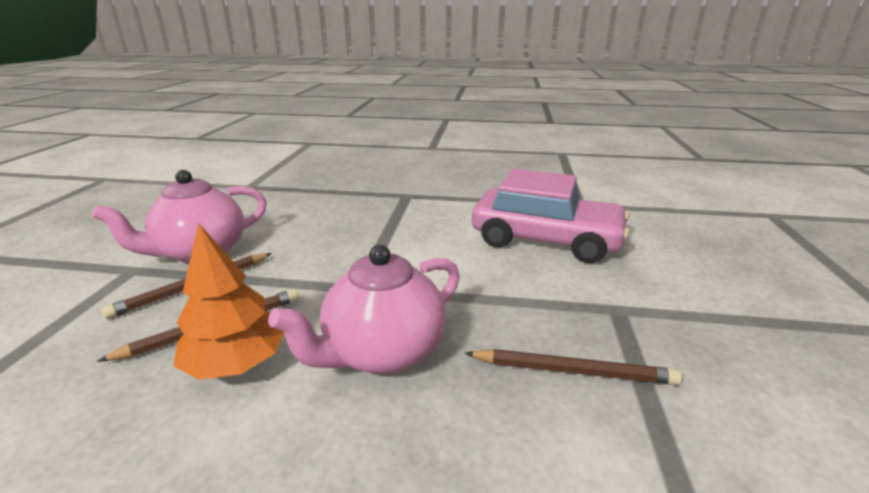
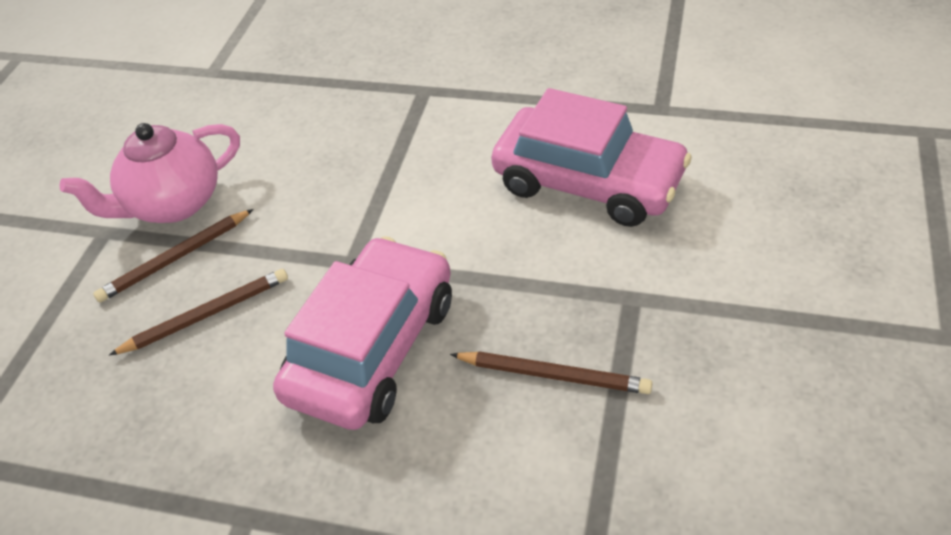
camera: 10 degrees right, 20 degrees up
(237, 363) = (234, 358): orange tree -> none
(383, 352) = (372, 348): pink teapot -> pink car

